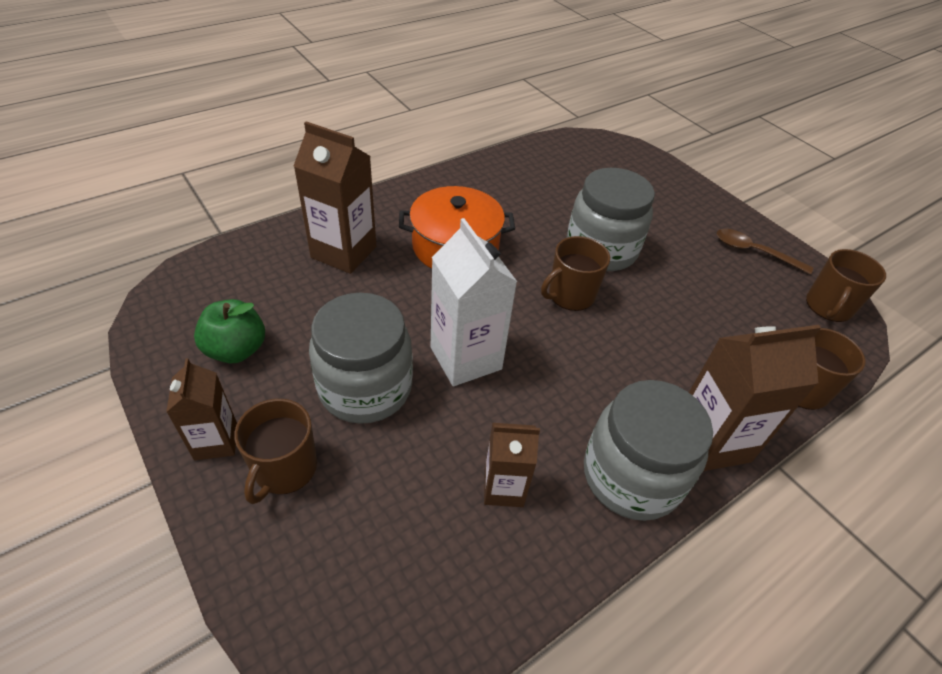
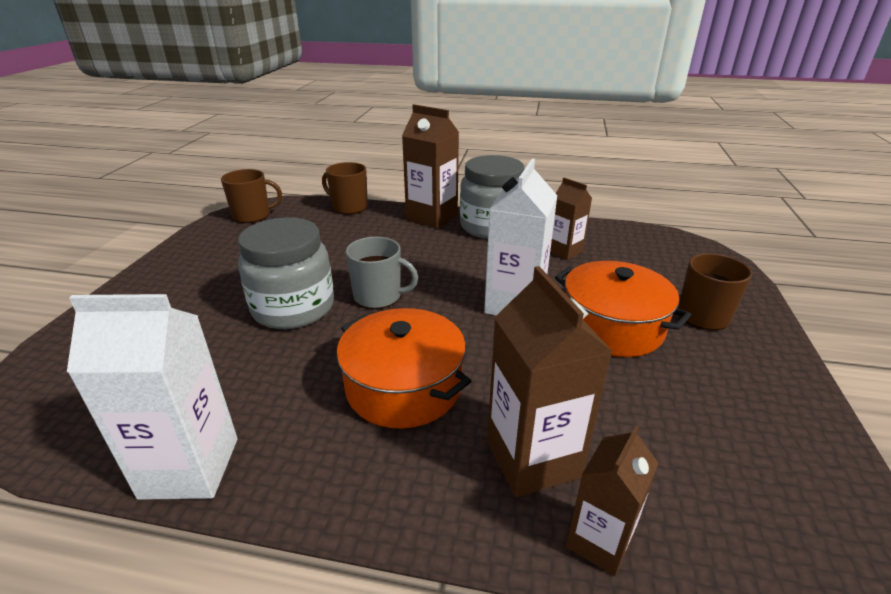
camera: 130 degrees left, 15 degrees down
(216, 441) = (760, 354): brown carton -> brown carton (599, 541)
(236, 350) = (725, 414): green apple -> none
(365, 388) = (612, 326): grey jar -> orange pot
(490, 167) = (190, 467): none -> white carton
(570, 295) = (378, 296): brown mug -> grey mug
(753, 252) = (209, 250): brown spoon -> none

